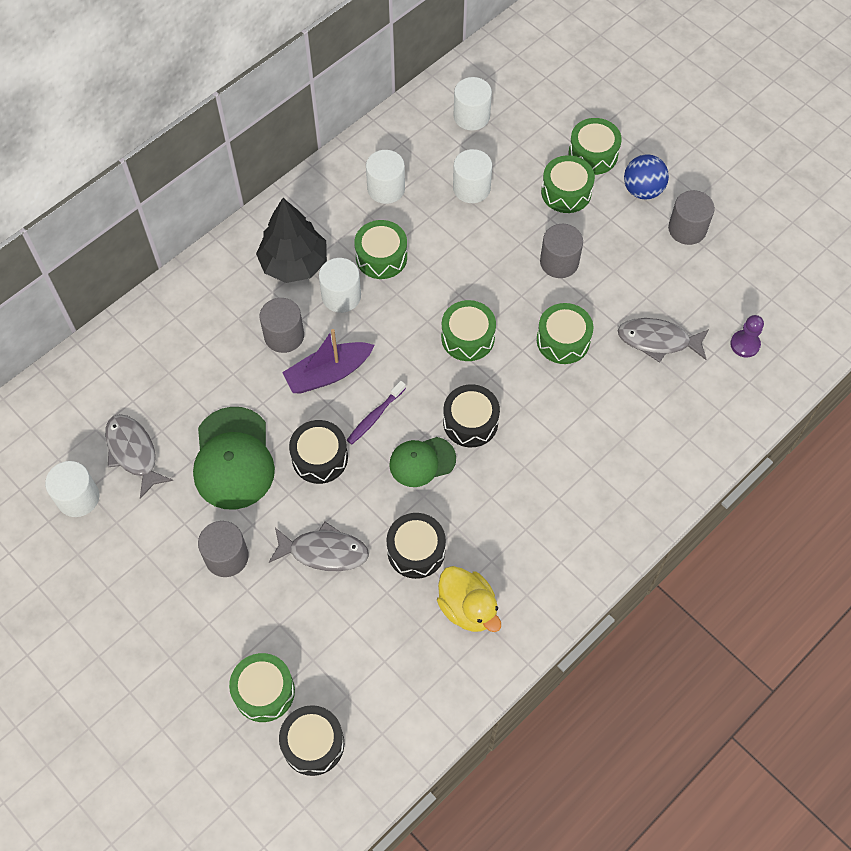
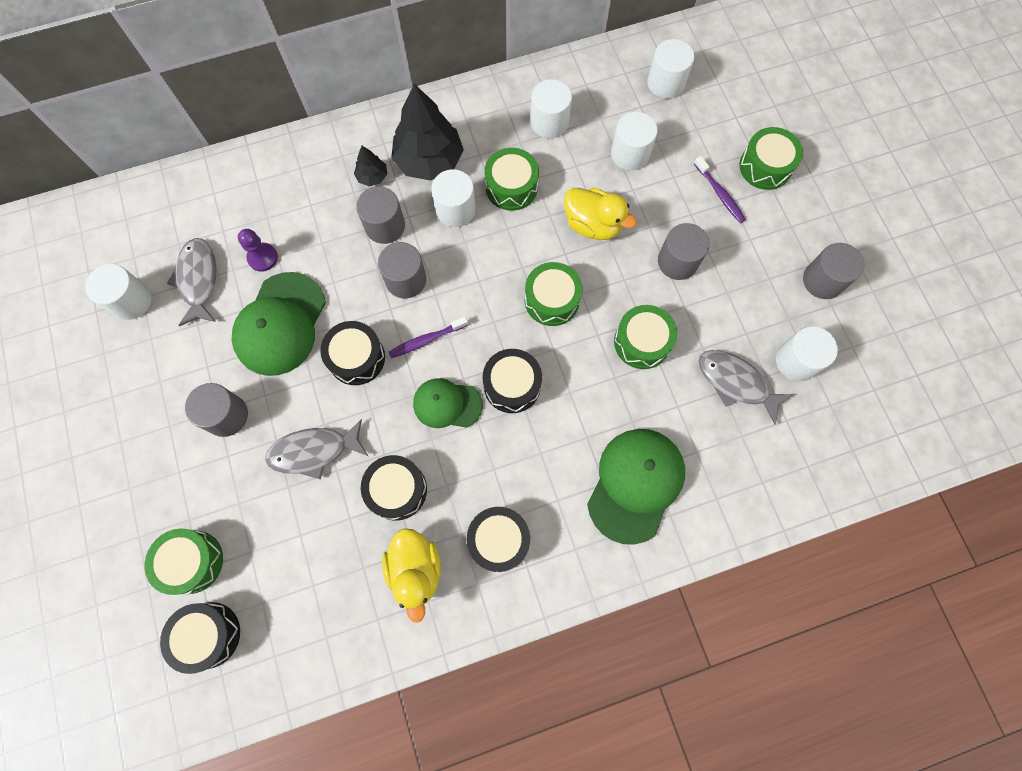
camera: 25 degrees right, 10 degrees up
(249, 298) = (372, 176): none -> black tree
(324, 552) = (314, 451): grey fish -> grey fish turned 135 degrees clockwise
(328, 373) = (406, 280): purple boat -> grey cylinder
(470, 260) = (593, 225): none -> yellow duck
(526, 552) = (498, 540): none -> black drum
(566, 192) = (720, 194): green drum -> purple toothbrush
(617, 457) = (635, 484): none -> green cap
(642, 190) = (797, 222): blue ball -> none
(698, 302) = (796, 361): none -> white cylinder
(745, 344) = (823, 425): purple pawn -> purple pawn (263, 258)

